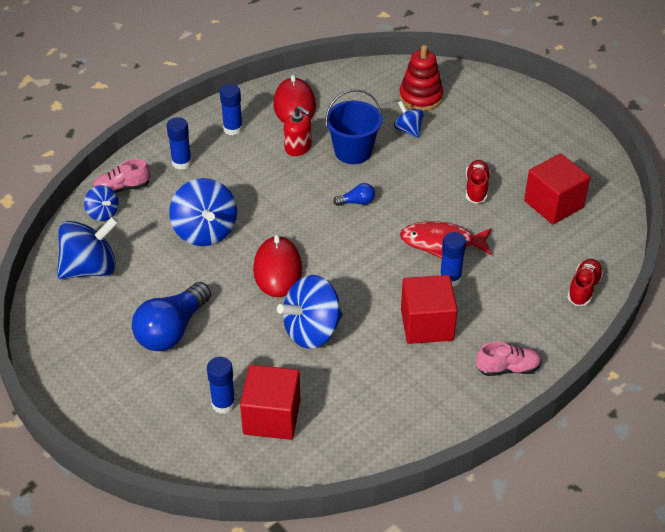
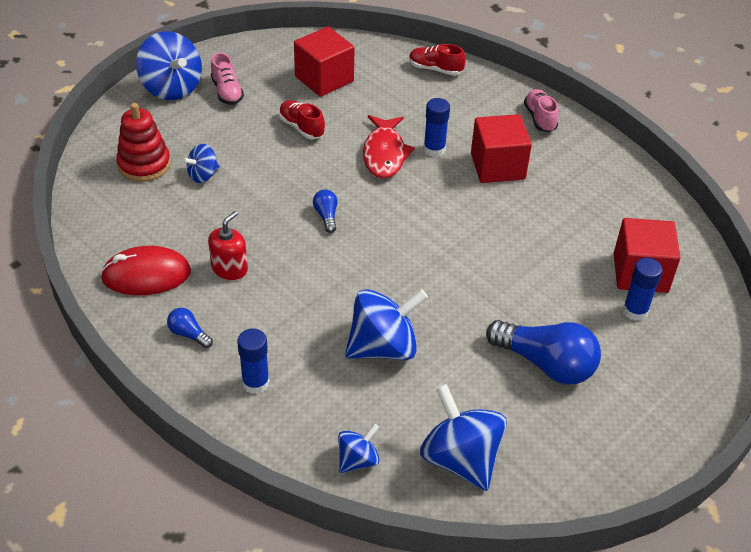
camera: 95 degrees left, 0 degrees up
(122, 188) = (307, 444): pink shoe -> pink shoe (227, 92)
(233, 129) = (189, 334): blue glue stick -> blue light bulb
(277, 269) = (439, 278): red mouse -> none
(312, 330) = (522, 247): blue spinning top -> blue spinning top (172, 88)
(353, 151) = (239, 220): blue bucket -> none
(476, 188) = (301, 127): red shoe -> red shoe turned 45 degrees clockwise

